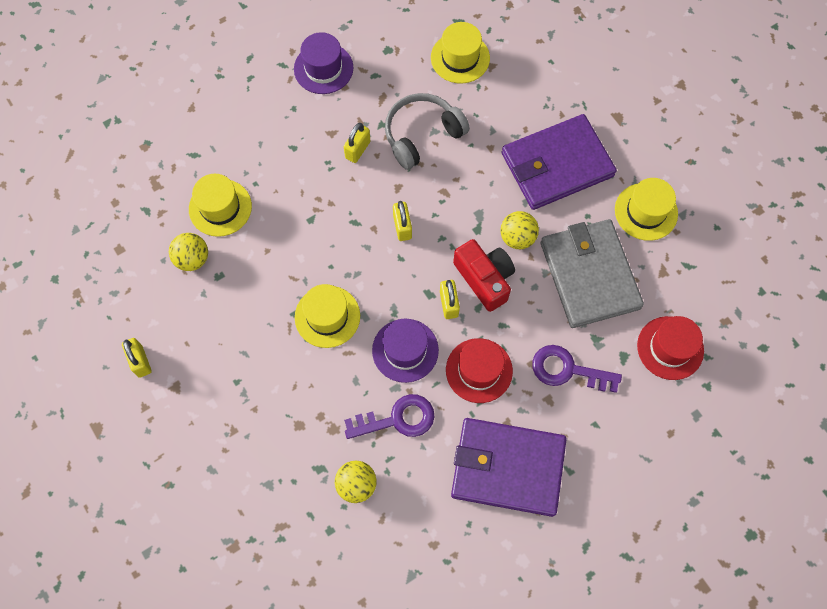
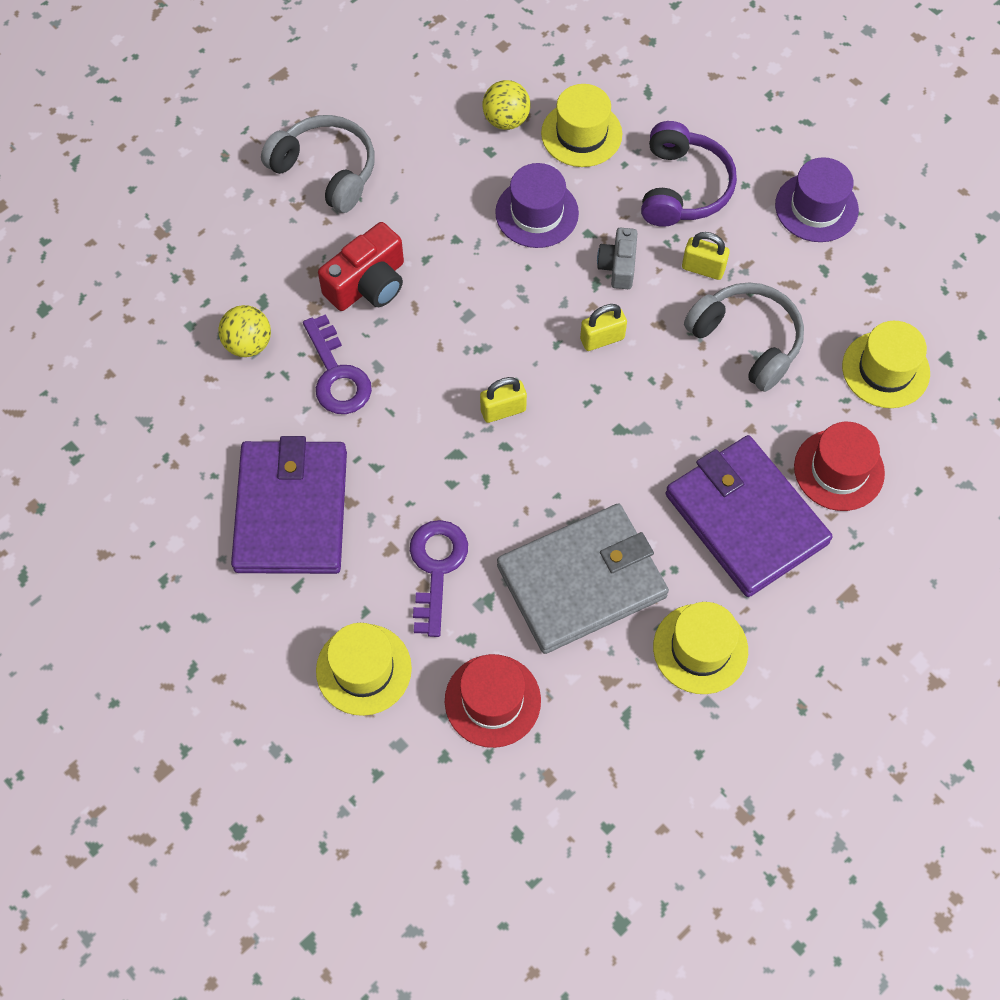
camera: 80 degrees right, 5 degrees down
(140, 361) = (366, 97): yellow padlock -> none
(205, 403) = (326, 170): none -> grey headphones
(286, 148) = (683, 187): none -> purple headphones
(327, 316) = (459, 275): yellow hat -> yellow hat (363, 669)
(343, 204) = (618, 266): none -> grey camera
(405, 350) = (429, 369): purple hat -> purple hat (537, 213)
(479, 370) = (417, 459): red hat -> red hat (839, 470)
(484, 279) = (548, 448): red camera -> red camera (368, 284)
(517, 237) = (618, 481): yellow ball -> none

